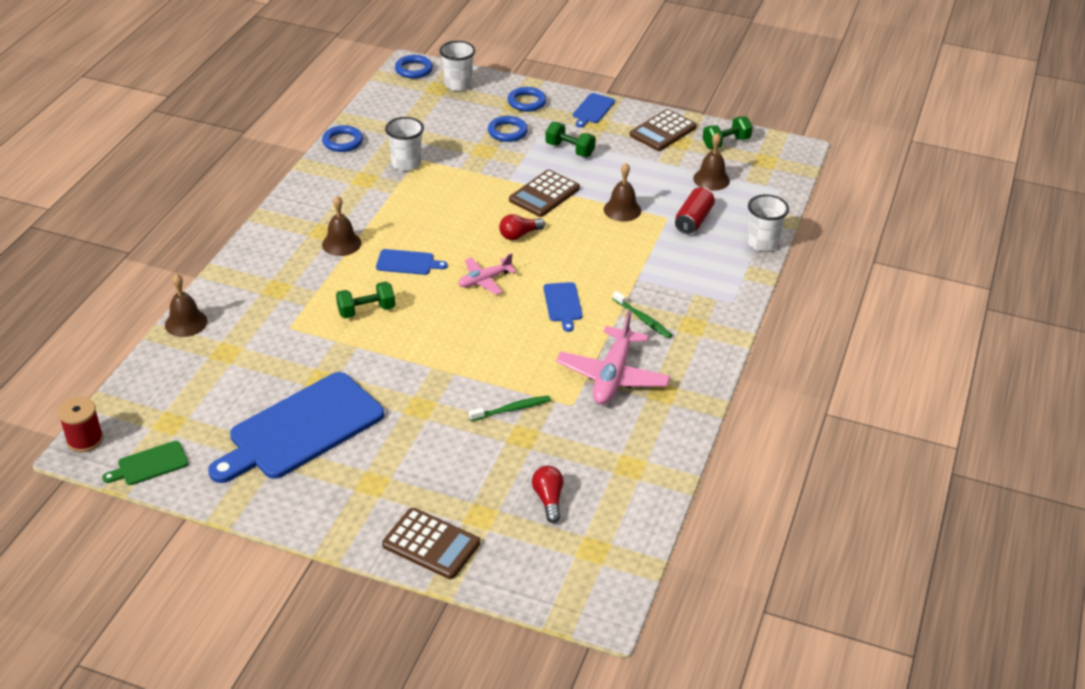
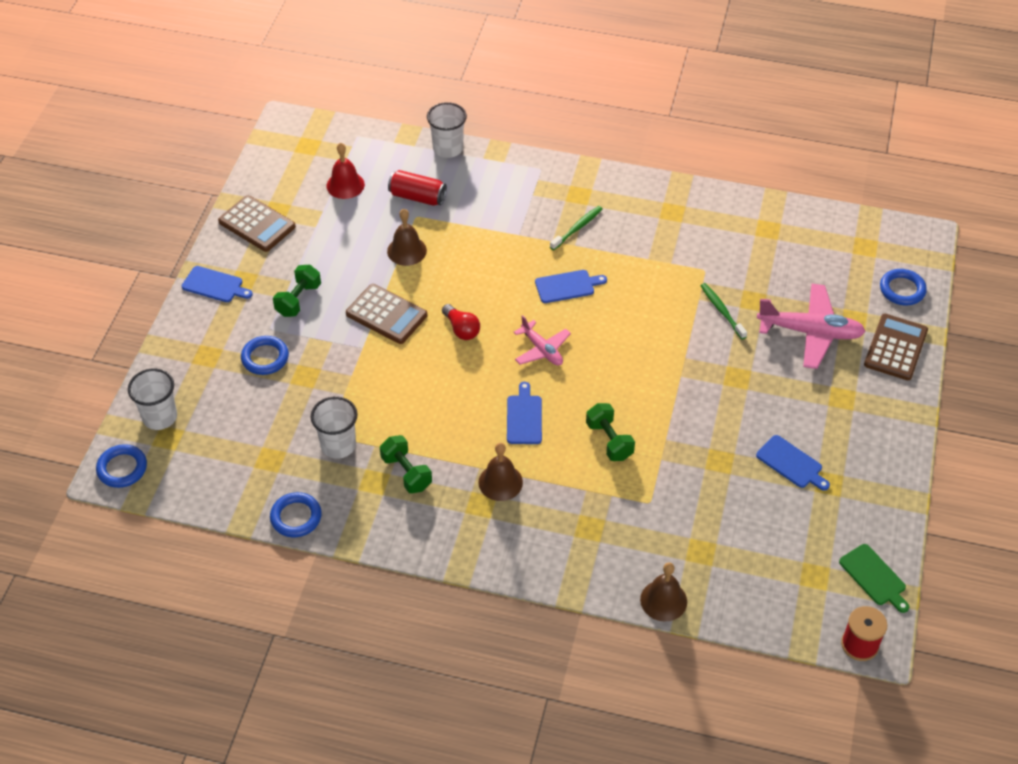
camera: 95 degrees left, 10 degrees up
(301, 429) = (791, 463): blue cutting board -> blue cutting board, size x0.44
(526, 102) = (199, 346): blue ring -> blue ring (902, 289)
(548, 499) = (821, 277): red light bulb -> none
(612, 376) = (660, 245): pink plane -> pink plane (810, 332)
(711, 179) = (345, 185): brown bell -> red bell
(726, 143) = (277, 175): green dumbbell -> green dumbbell (406, 473)

